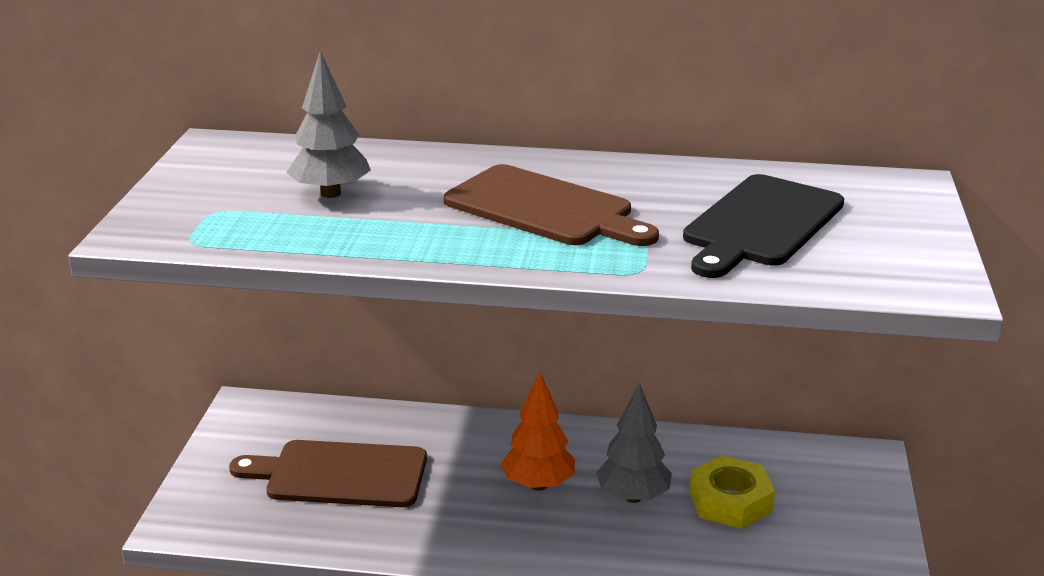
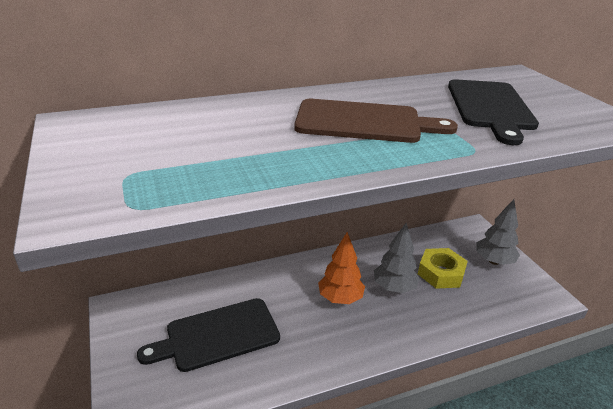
camera: 30 degrees left, 5 degrees up
(330, 193) = (207, 141): grey tree -> grey tree (494, 261)
(340, 474) = (217, 335): brown cutting board -> black cutting board

